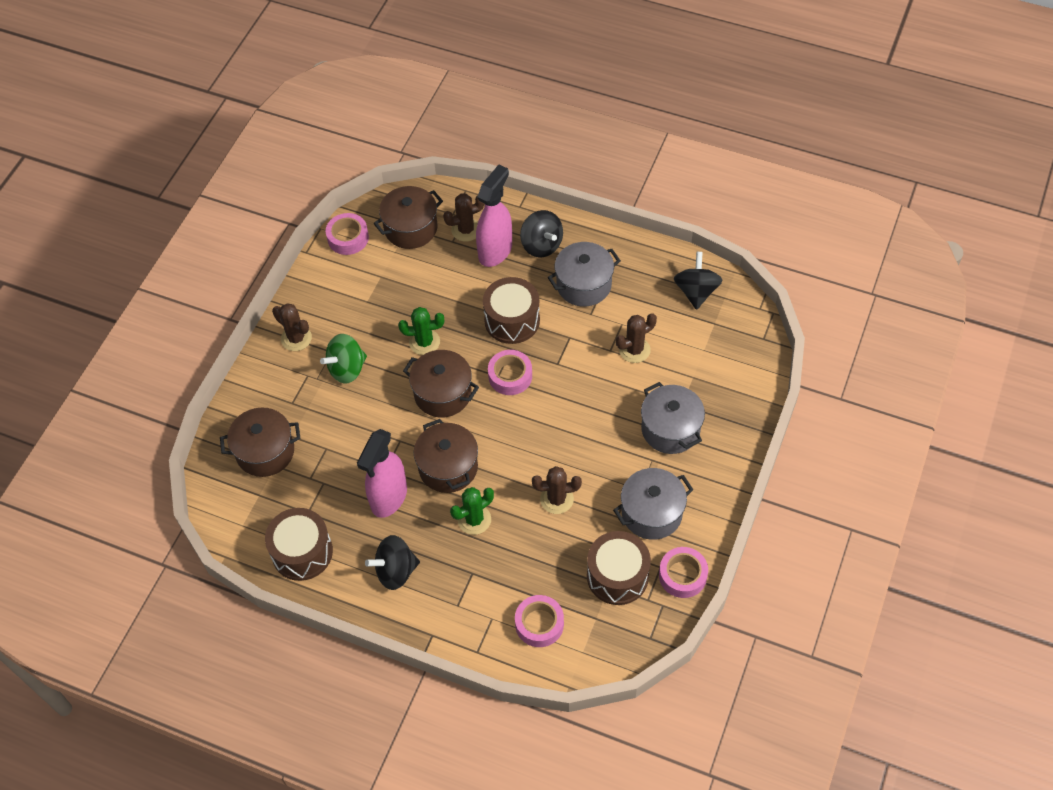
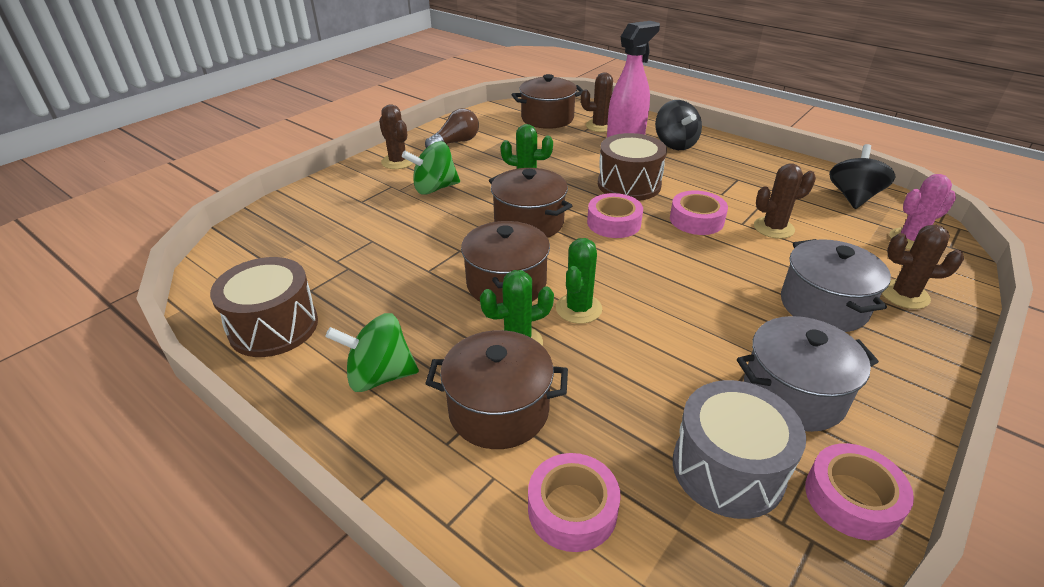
camera: 15 degrees right, 20 degrees down
(265, 452) = (304, 231): brown pot -> brown pot (499, 410)
(336, 293) = (455, 142): none -> brown light bulb
(348, 238) = (486, 116): pink tape -> pink tape (696, 220)
(388, 498) = (416, 297): pink spray bottle -> none
(395, 571) = (379, 376): black spinning top -> green spinning top
(506, 477) = (578, 308): none -> green cactus
(556, 499) = (644, 346): brown cactus -> brown cactus (904, 295)
(584, 285) = (716, 174): grey pot -> none
(617, 576) = (728, 469): brown drum -> grey drum
(735, 338) = (911, 240): none -> pink cactus

